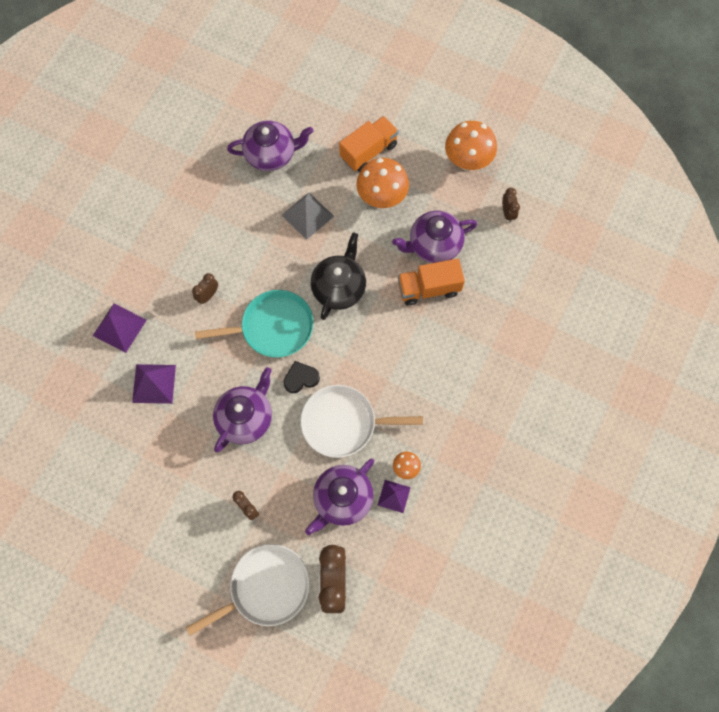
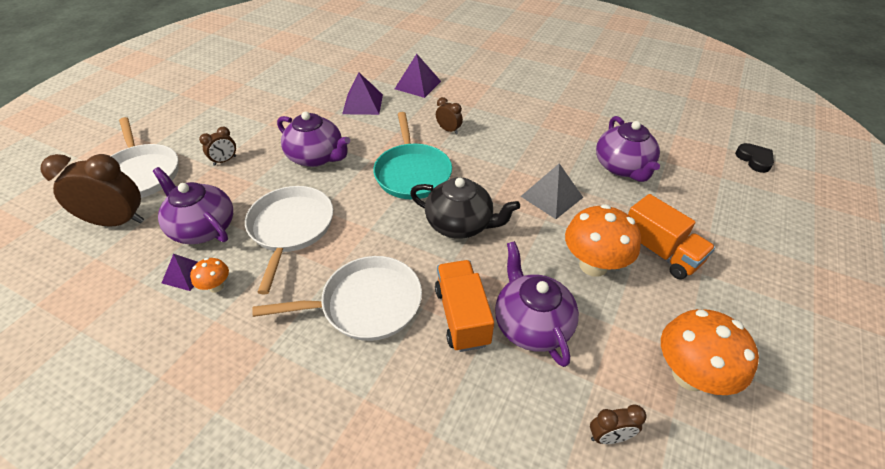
camera: 90 degrees right, 25 degrees down
(301, 378) = (351, 194): black heart -> black heart (754, 160)
(419, 353) = (366, 304): none -> white pan

